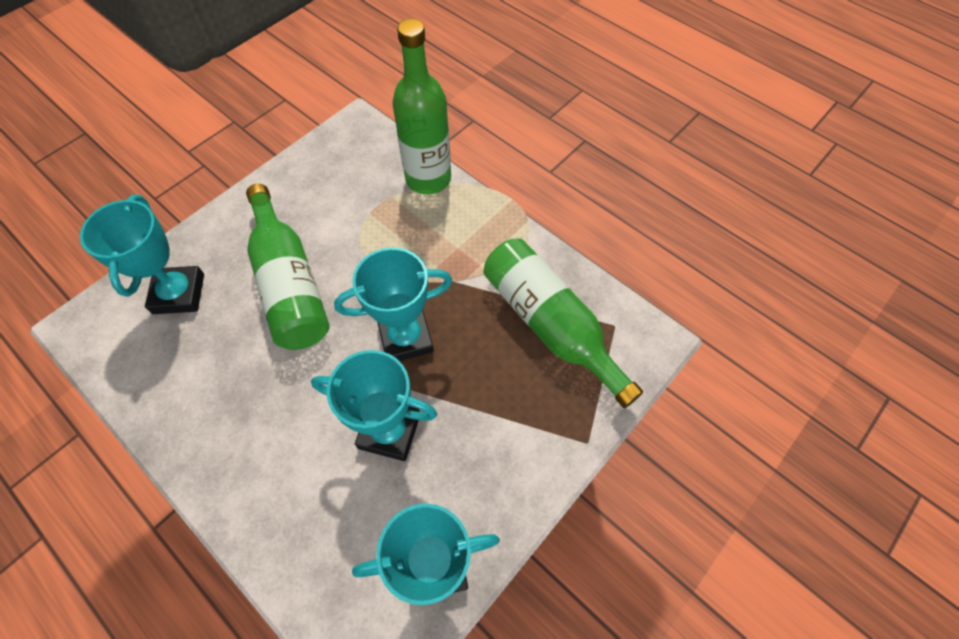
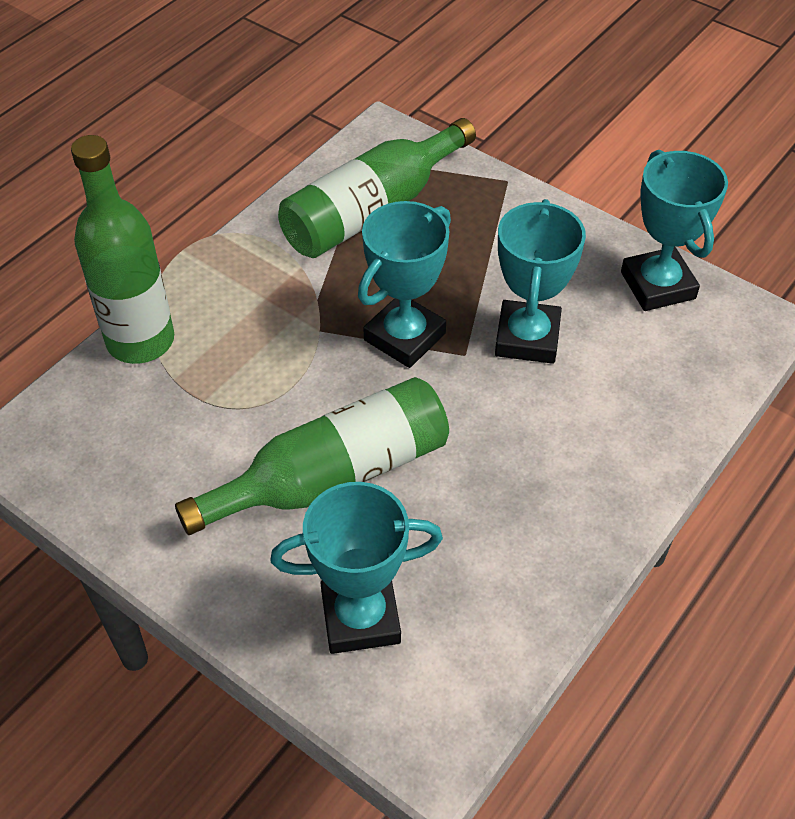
camera: 95 degrees left, 10 degrees down
(406, 338) = (405, 337): turquoise trophy -> turquoise trophy turned 60 degrees clockwise

